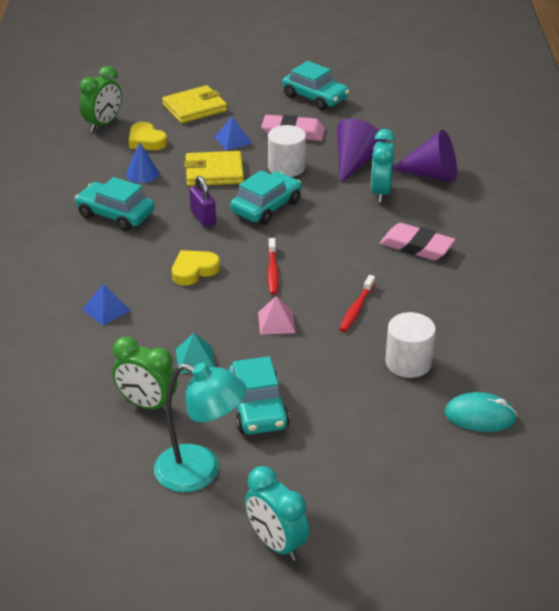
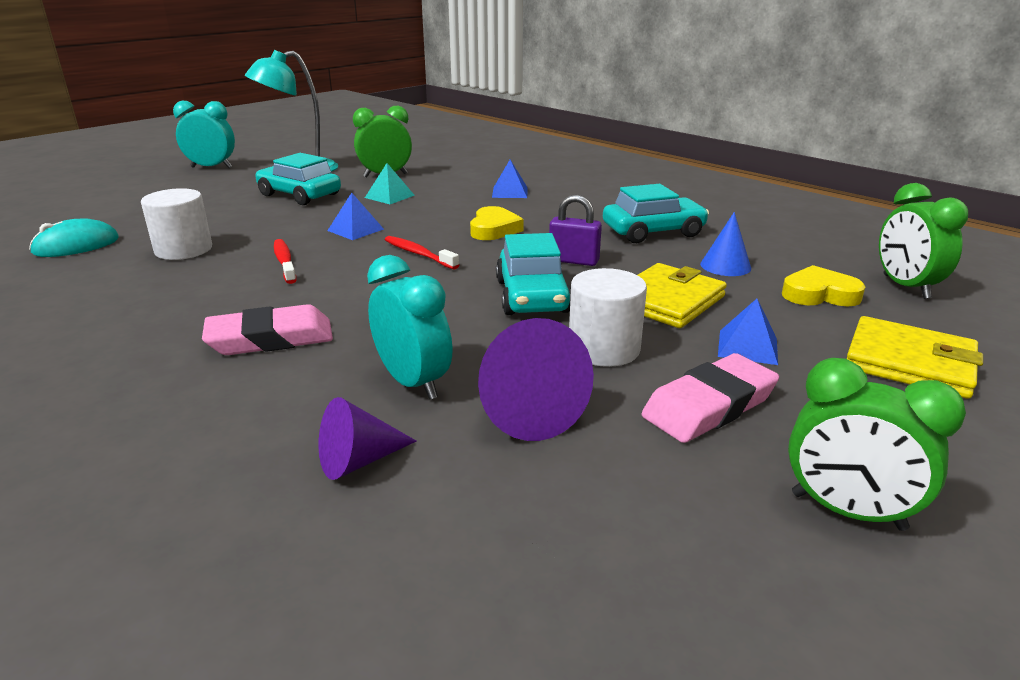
camera: 135 degrees right, 10 degrees down
(194, 108) = (909, 363): yellow wallet -> yellow wallet turned 75 degrees counterclockwise
(276, 322) = (355, 230): pink pyramid -> blue pyramid
(315, 97) = (847, 511): turquoise car -> green clock
(432, 175) = (359, 460): purple cone -> purple cone, size x0.62

